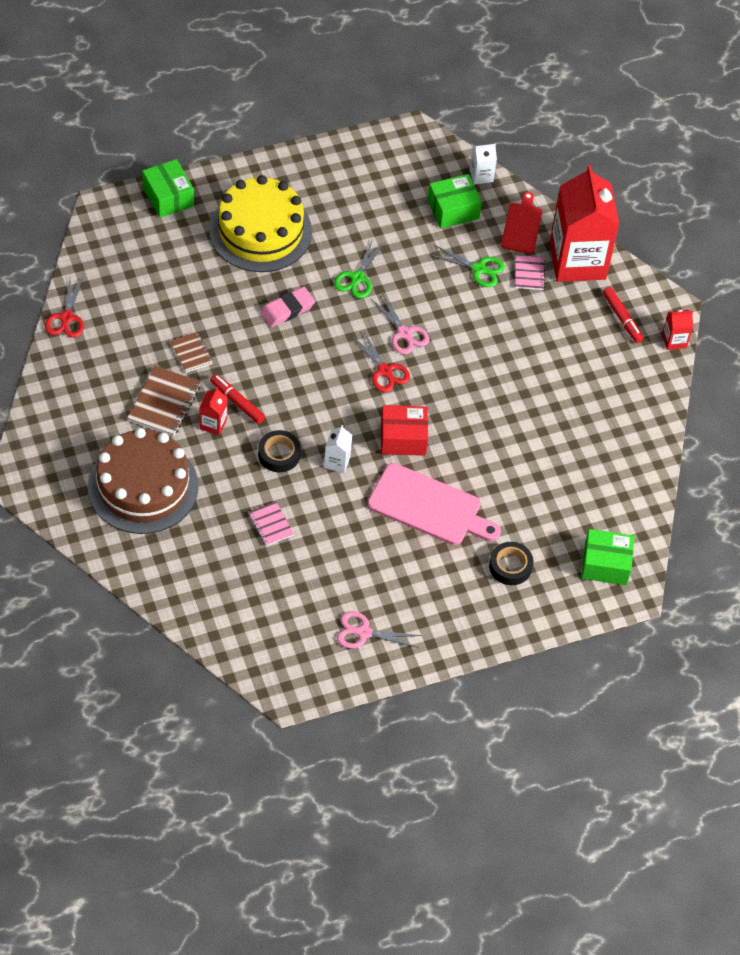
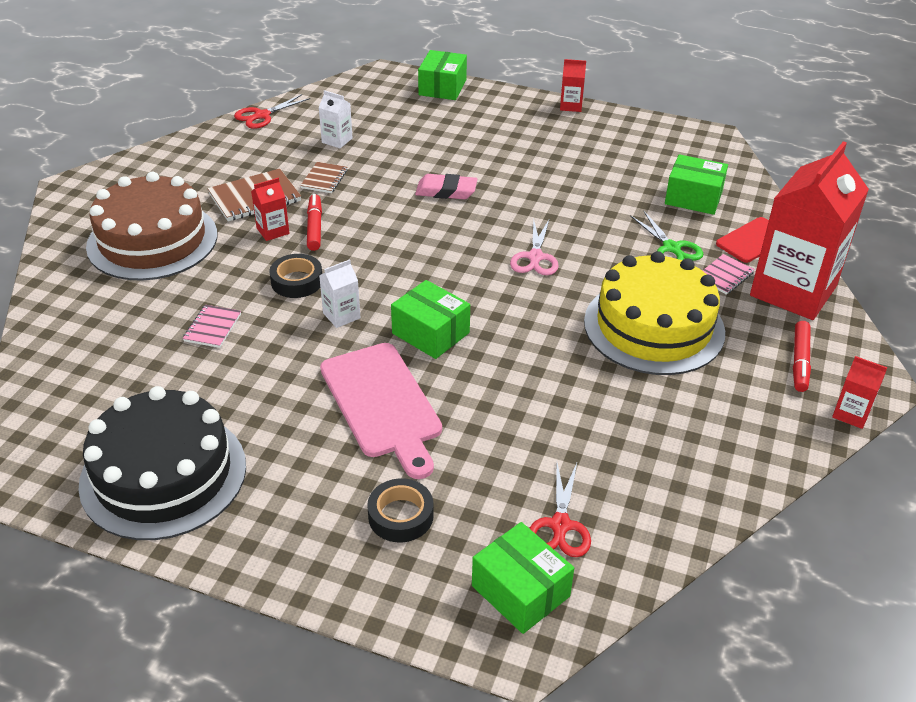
camera: 45 degrees right, 15 degrees down
(260, 231) = (491, 136): yellow cake -> yellow cake (654, 327)
(285, 159) = (571, 106): none -> red carton
(357, 278) = (539, 200): green scissors -> none
(364, 632) = (163, 474): pink scissors -> black cake
(384, 371) = (480, 274): red scissors -> red scissors (560, 525)
(403, 438) = (430, 333): red box -> green box
(481, 175) = (750, 188): white carton -> white carton (337, 140)

